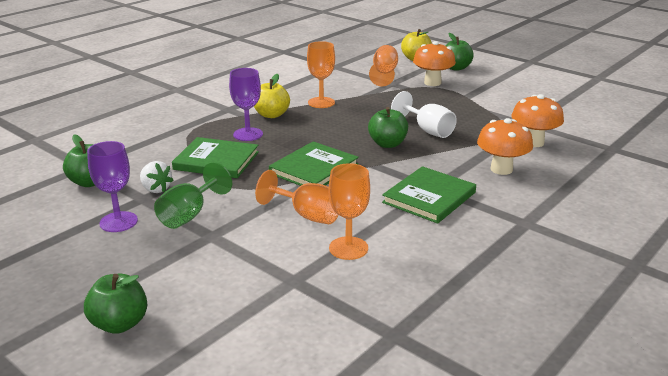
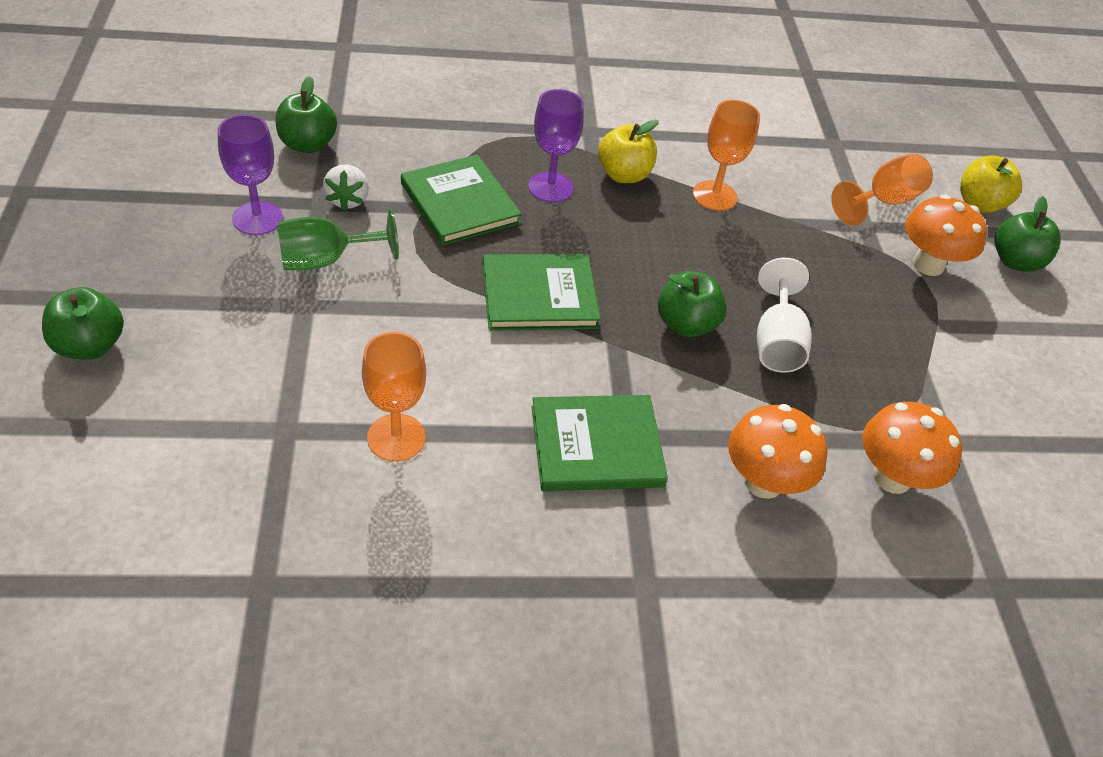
camera: 40 degrees right, 20 degrees up
(307, 215) = (428, 357): orange goblet -> none

